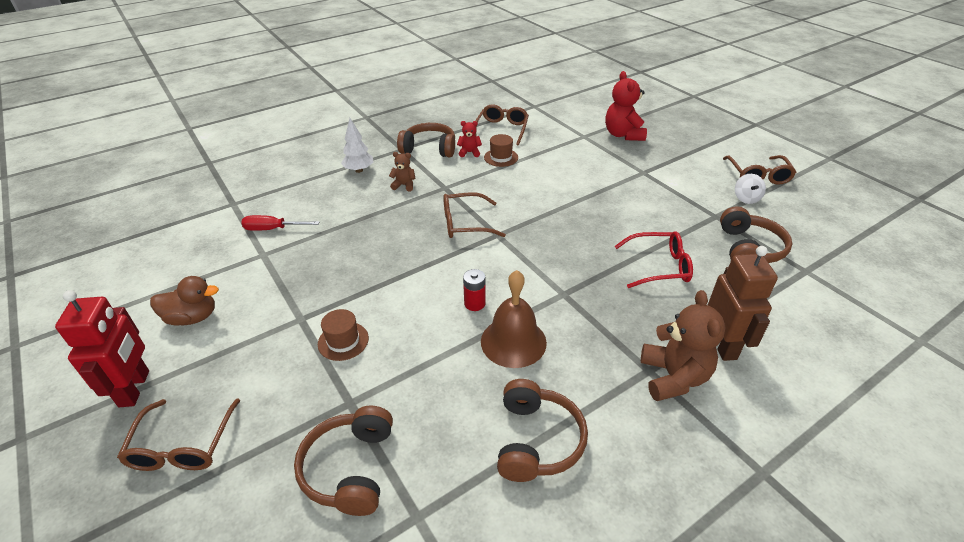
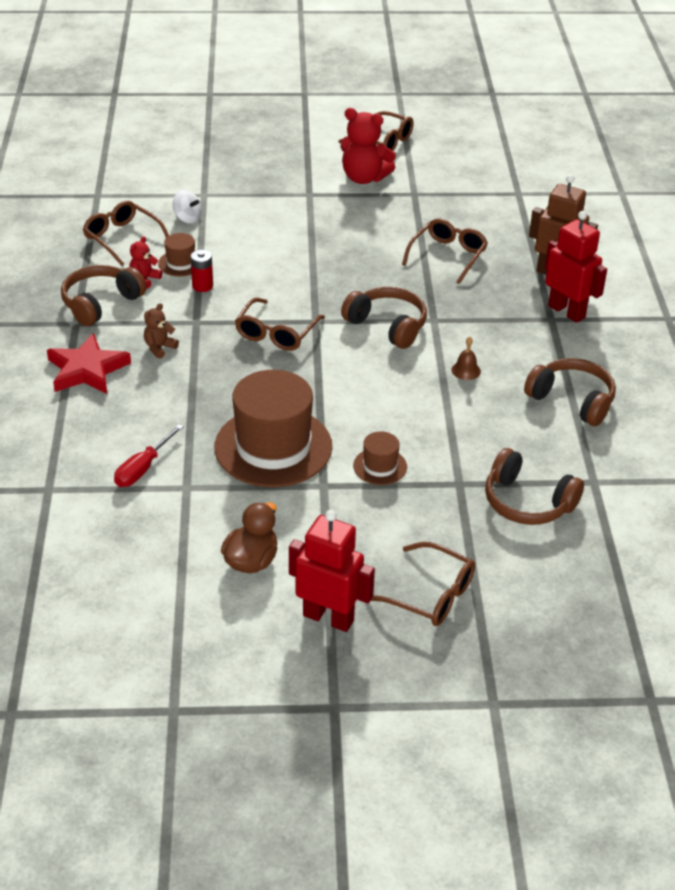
camera: 60 degrees left, 0 degrees up
(331, 275) = (273, 447): none -> brown hat
(359, 170) = (87, 370): white tree -> red star
(474, 303) = (401, 373): red battery -> red battery (202, 286)
(513, 341) = (466, 370): brown bell -> brown bell, size x0.45
(623, 135) = (230, 171): red teddy bear -> red teddy bear (364, 178)
(659, 266) = (447, 256): red glasses -> brown glasses
(673, 377) = (567, 311): brown teddy bear -> red robot
(746, 198) = (407, 166): white spinning top -> white spinning top (187, 218)
(749, 249) = (470, 202): brown headphones -> brown headphones (387, 326)

